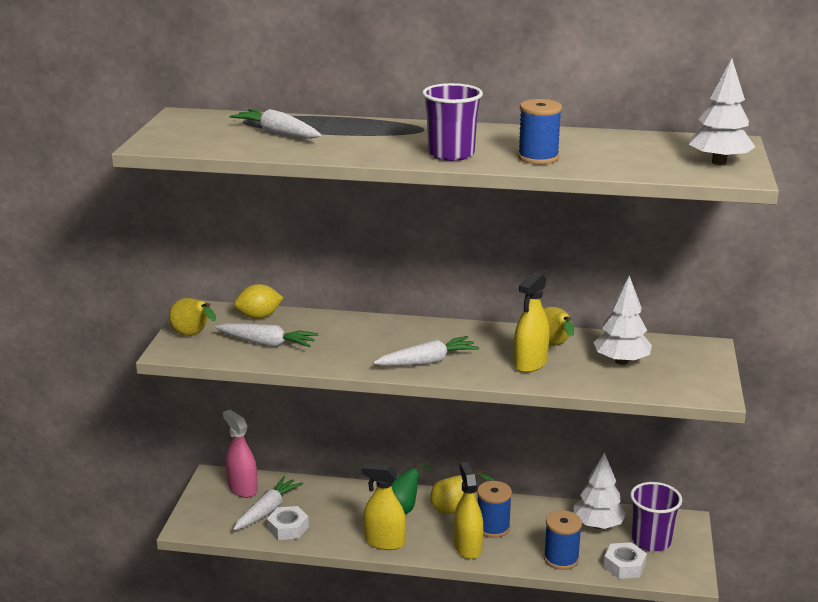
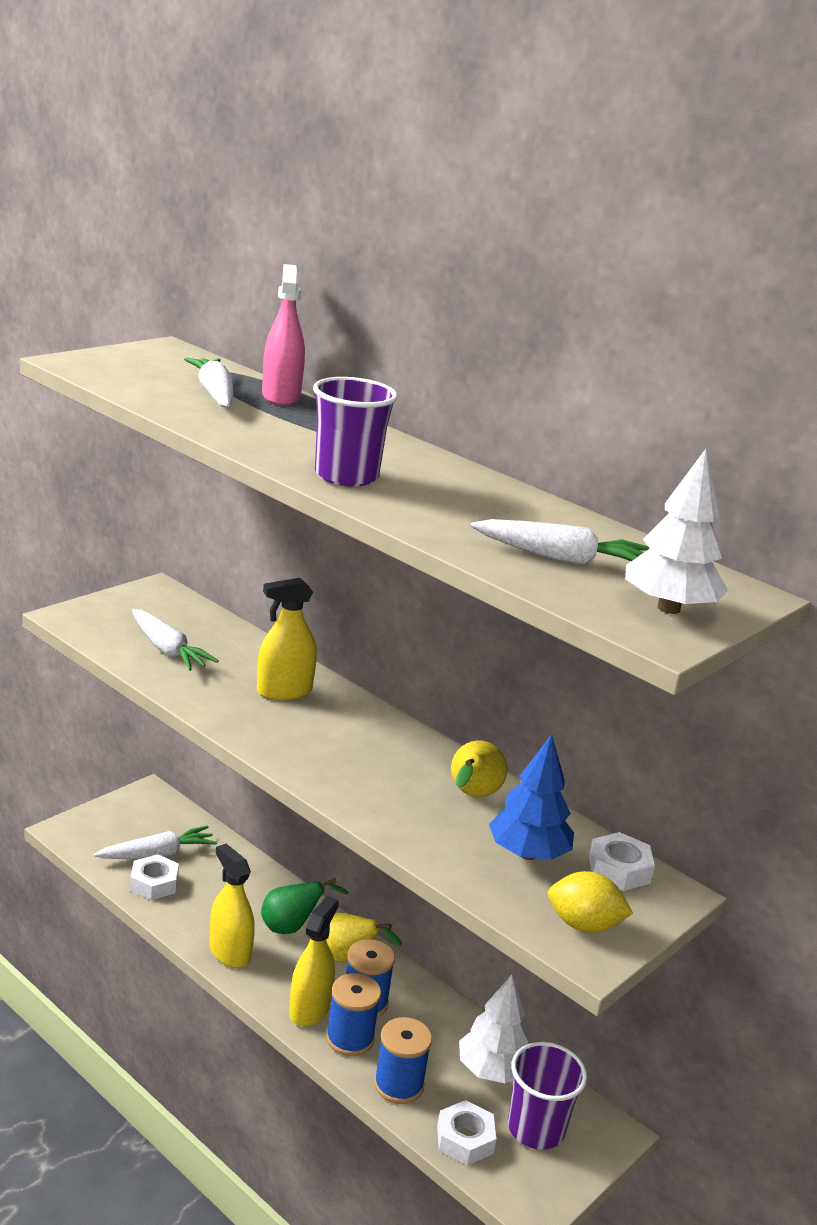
camera: 30 degrees right, 0 degrees up
(193, 335) = (112, 611): yellow pear -> none
(242, 488) = (162, 819): pink spray bottle -> pink spray bottle (281, 397)
(259, 316) = (203, 620): yellow lemon -> yellow lemon (583, 925)
(427, 361) = (298, 745): white carrot -> white carrot (562, 558)
(530, 363) = (411, 802): yellow spray bottle -> yellow spray bottle (284, 691)
(538, 158) = (439, 516): blue spool -> blue spool (350, 1038)
(621, 361) = (527, 854): white tree -> blue tree
(671, 348) = (619, 870): none -> white nut

